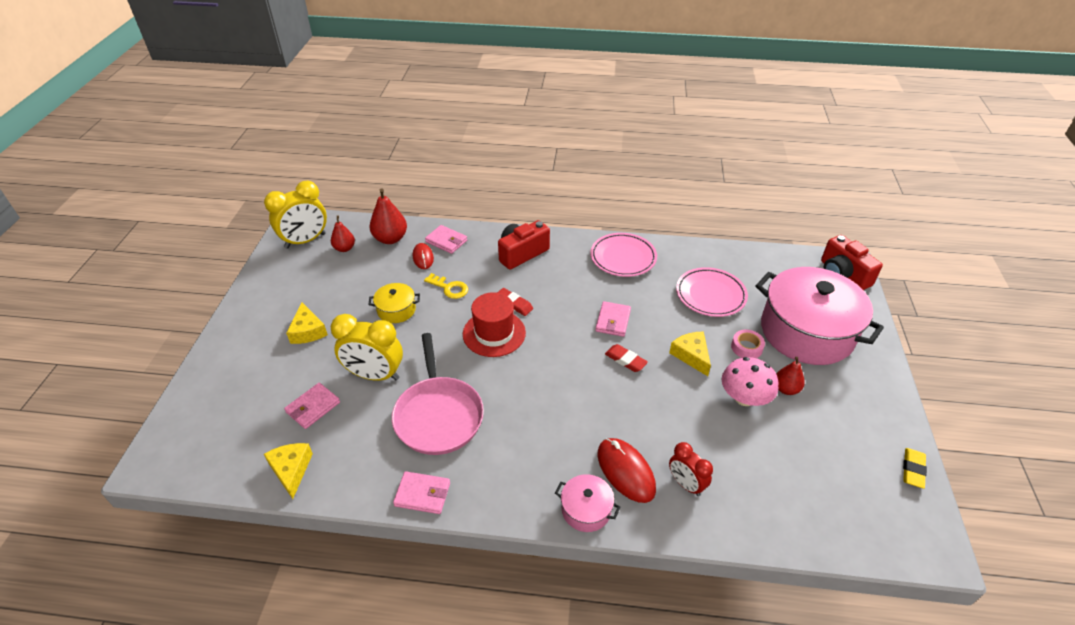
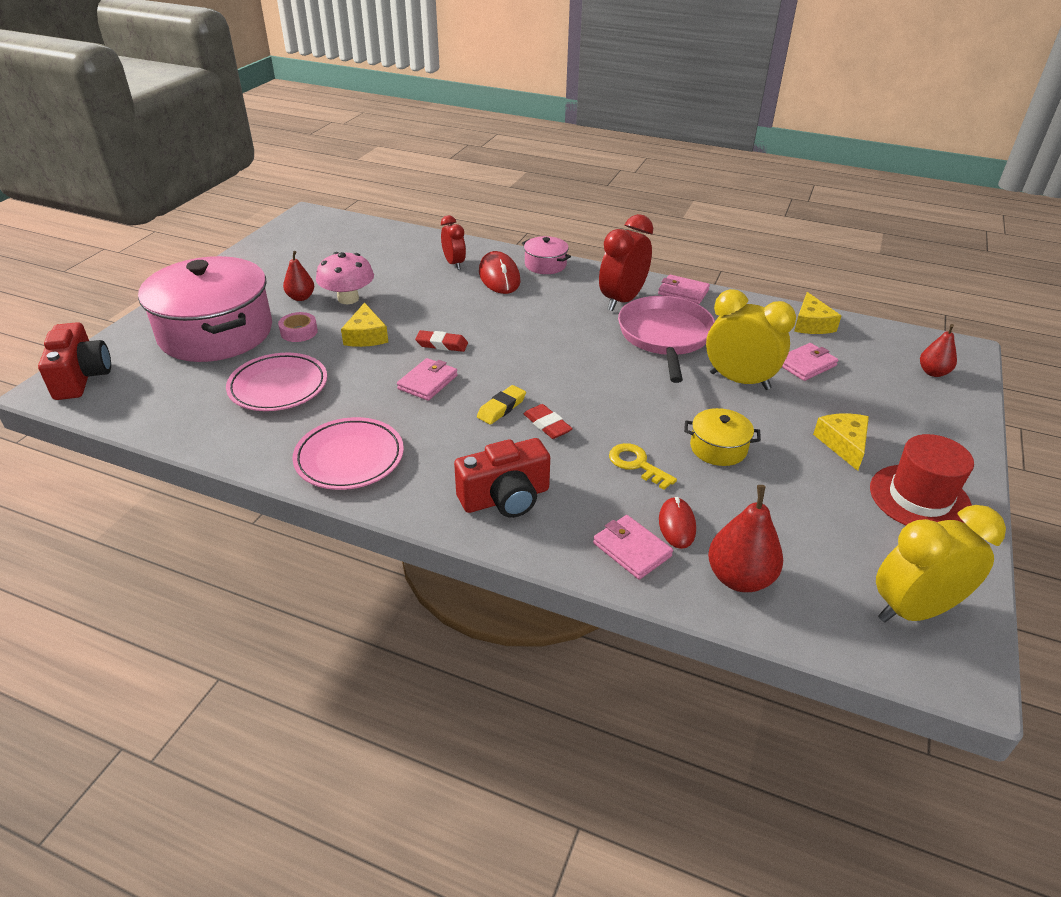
camera: 165 degrees left, 5 degrees down
(344, 248) = (827, 574): red pear -> red pear (933, 372)
(486, 461) = (622, 300): none -> red clock
(494, 333) = (585, 396): red hat -> red hat (919, 498)
(625, 360) = (442, 344): red eraser -> red eraser turned 45 degrees counterclockwise
(913, 470) = (264, 242): yellow eraser -> yellow eraser (501, 408)

